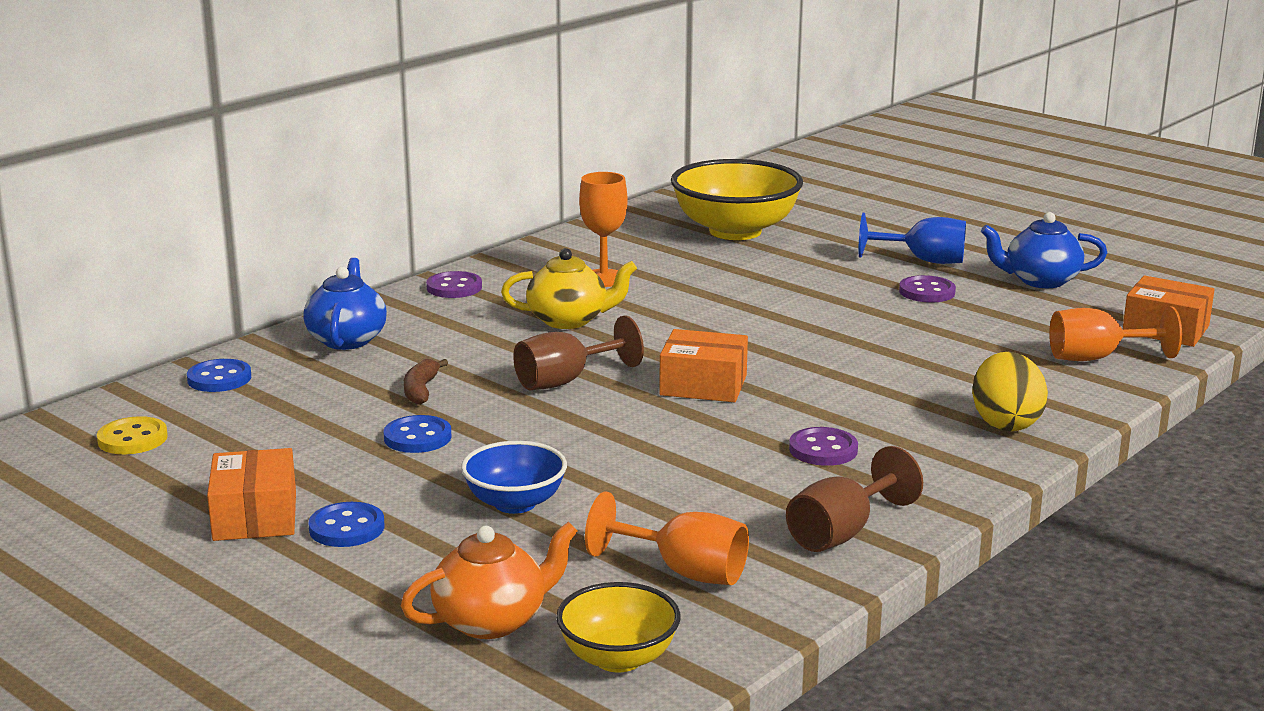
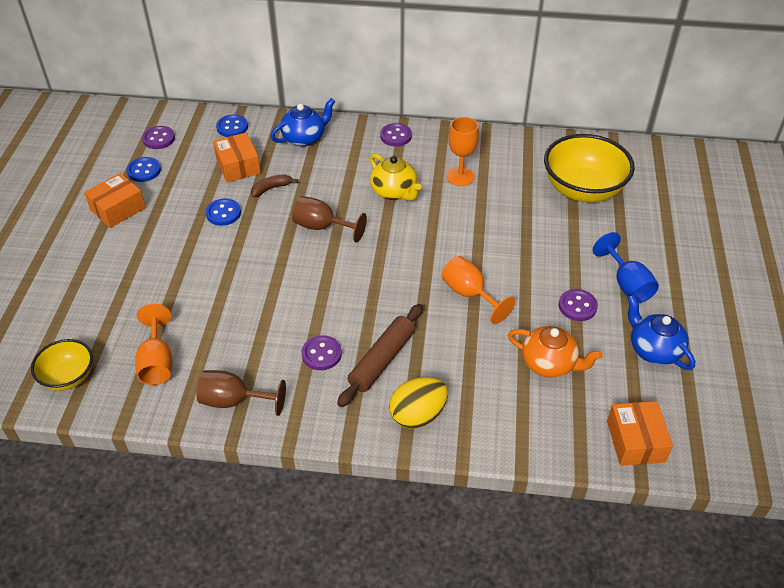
camera: 55 degrees right, 25 degrees up
(132, 439) = (159, 139): yellow button -> purple button
(347, 528) = (126, 239): blue button -> blue button (144, 171)
(492, 621) = (76, 323): orange teapot -> orange teapot (549, 364)
(515, 503) = (183, 276): blue bowl -> none
(703, 385) = (360, 276): orange box -> orange box (238, 166)
(882, 416) = (382, 360): none -> brown rolling pin
(1097, 358) = (553, 423): orange goblet -> orange goblet (469, 294)

